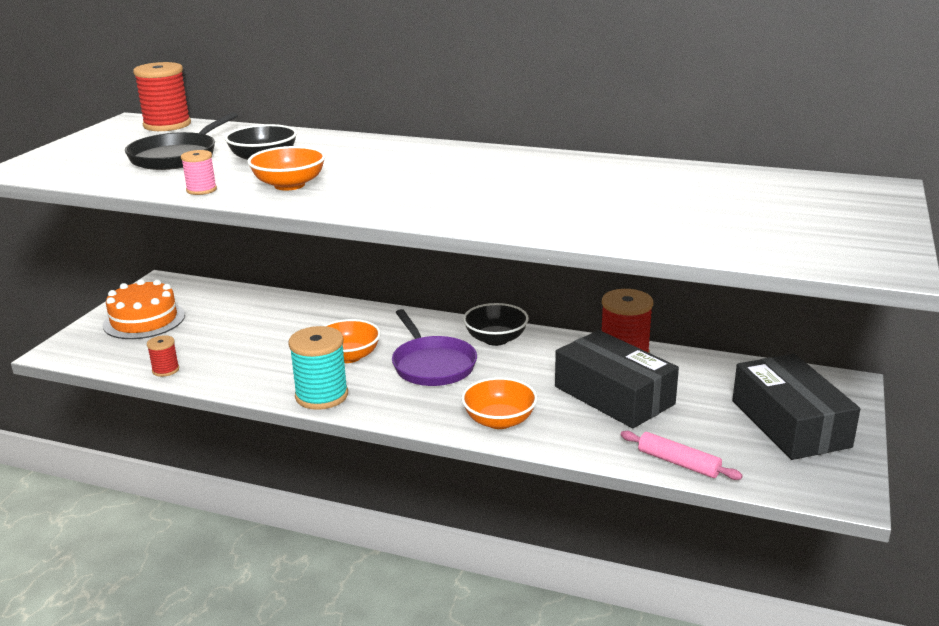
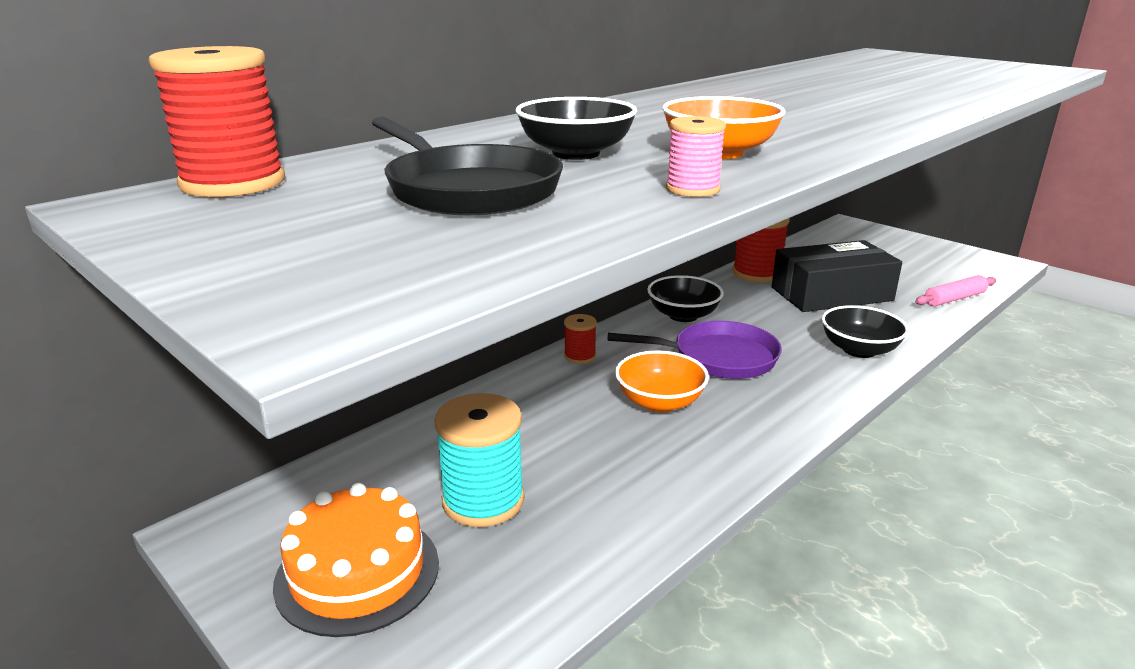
camera: 65 degrees left, 0 degrees up
(165, 370) = (584, 570): red spool -> red spool (580, 356)
(321, 396) = (755, 439): turquoise spool -> turquoise spool (483, 500)
(499, 420) = (859, 350): orange bowl -> black bowl
(790, 423) = (902, 252): black box -> none

